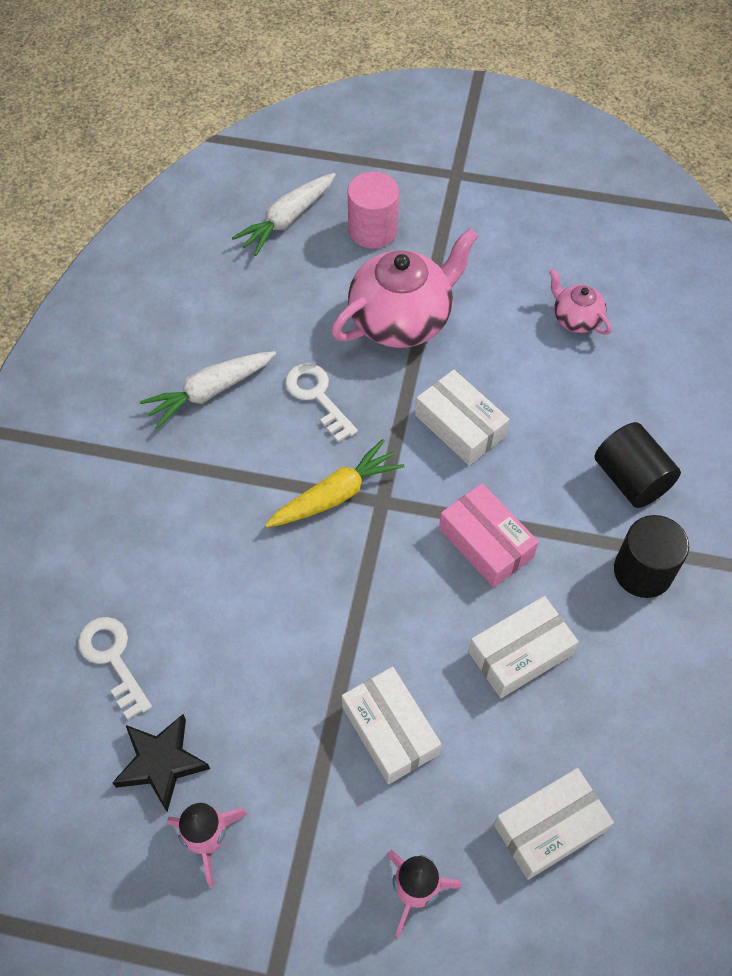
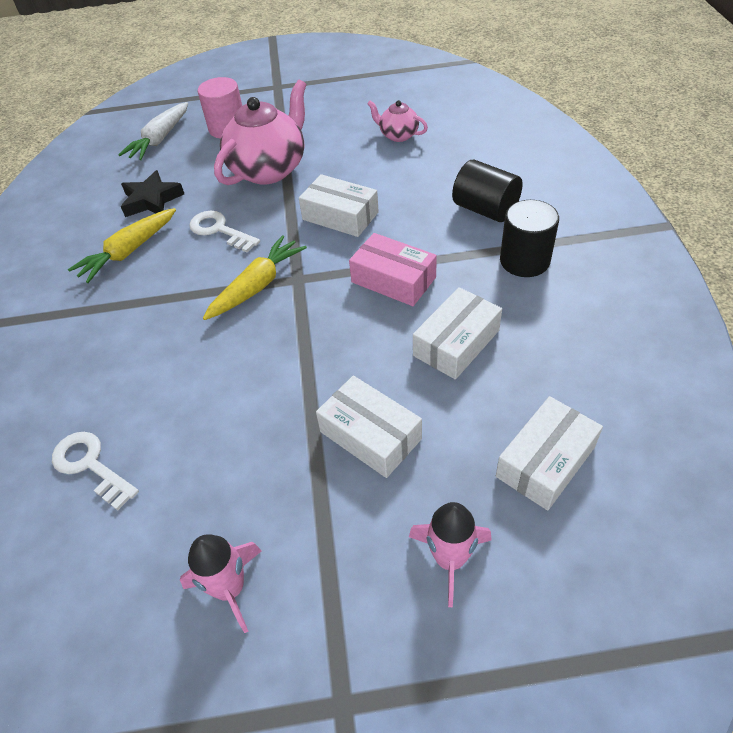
camera: 15 degrees left, 10 degrees down
(161, 763) = (161, 536): black star -> black star (151, 200)
(210, 392) = (129, 252): white carrot -> yellow carrot

